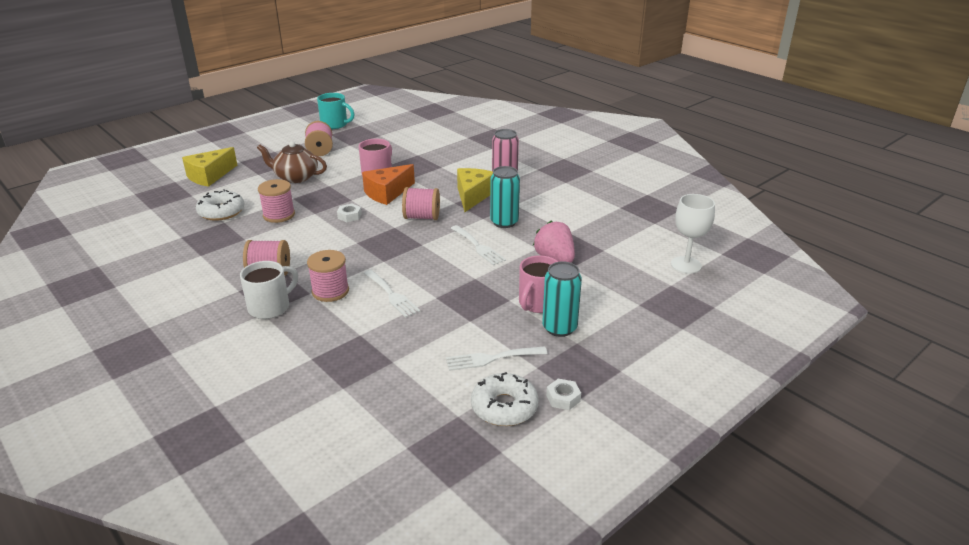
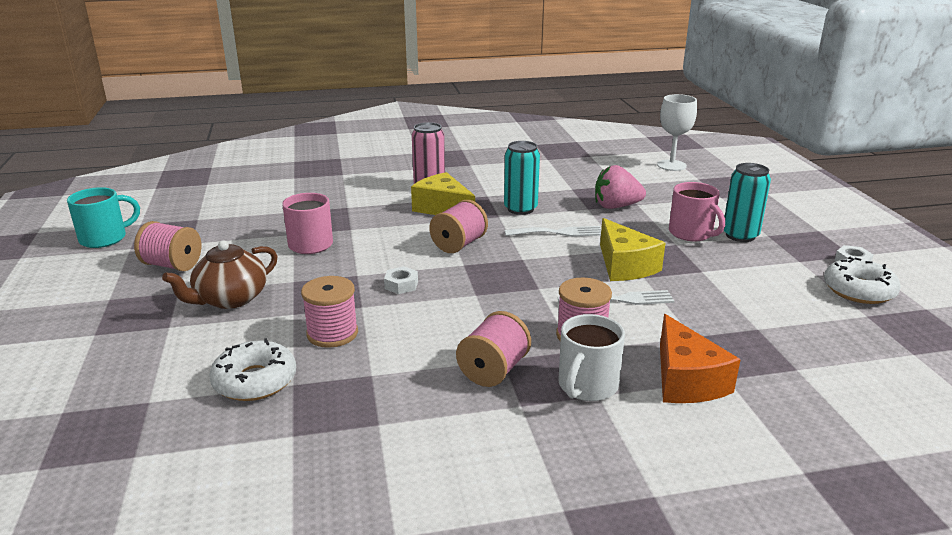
camera: 60 degrees left, 5 degrees down
(209, 176) = (102, 371): yellow cheese -> yellow cheese (625, 266)
(270, 307) = (587, 386): white mug -> white mug turned 135 degrees counterclockwise
(387, 193) = (371, 250): orange cheese -> orange cheese (686, 380)
(491, 358) = (776, 277): white fork -> none

